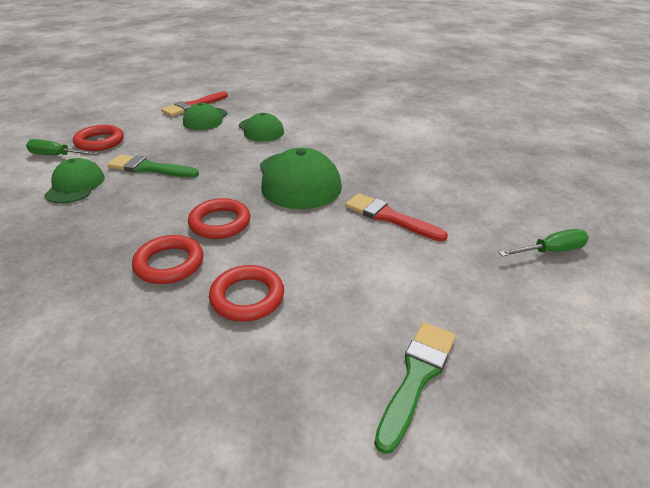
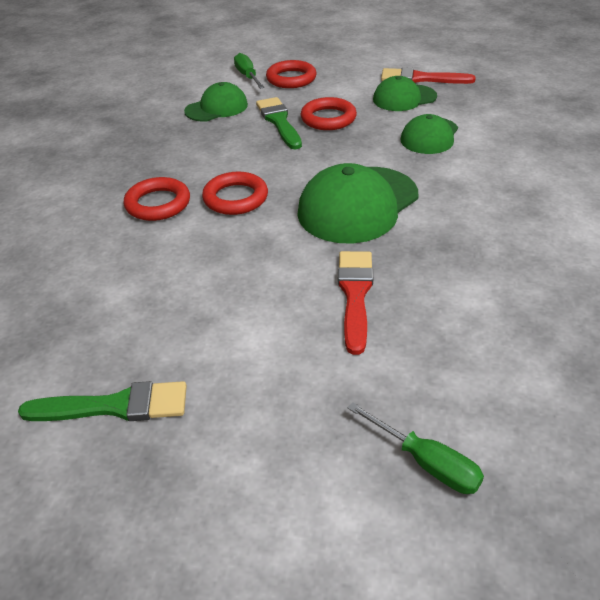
camera: 60 degrees right, 5 degrees up
(247, 297) = (148, 262): red ring -> red ring (328, 118)

